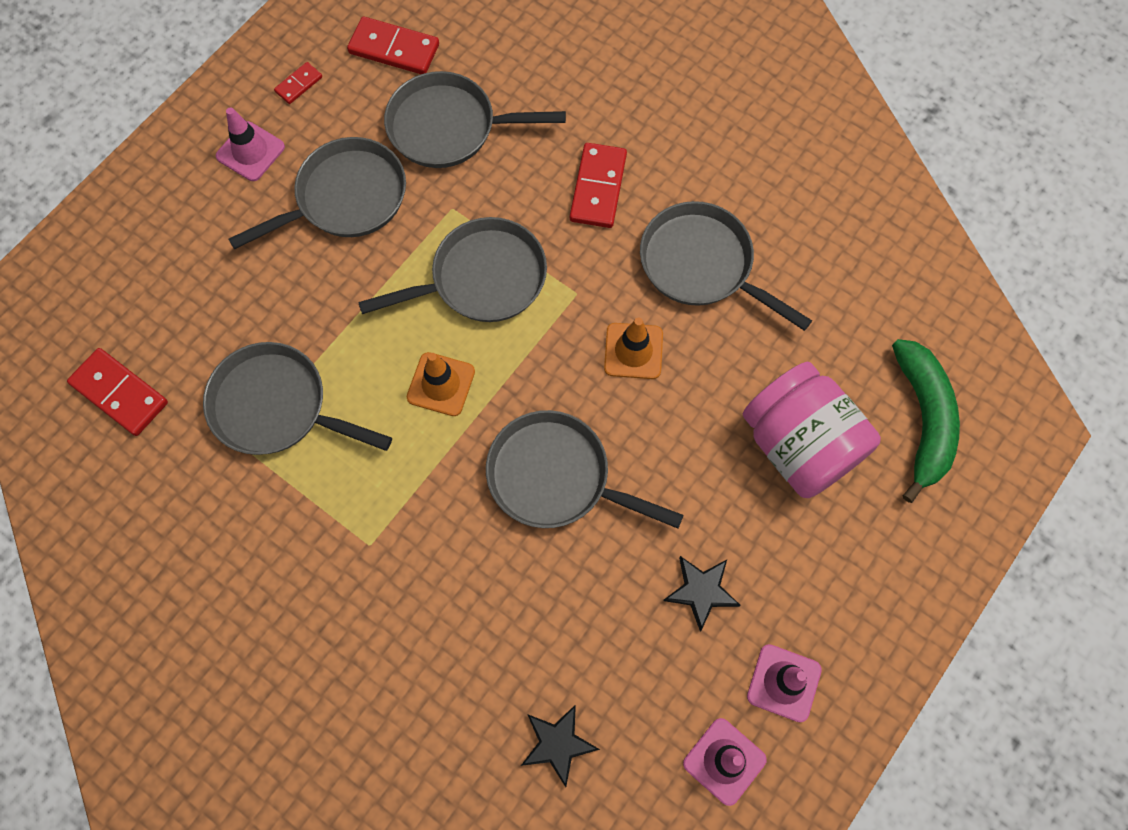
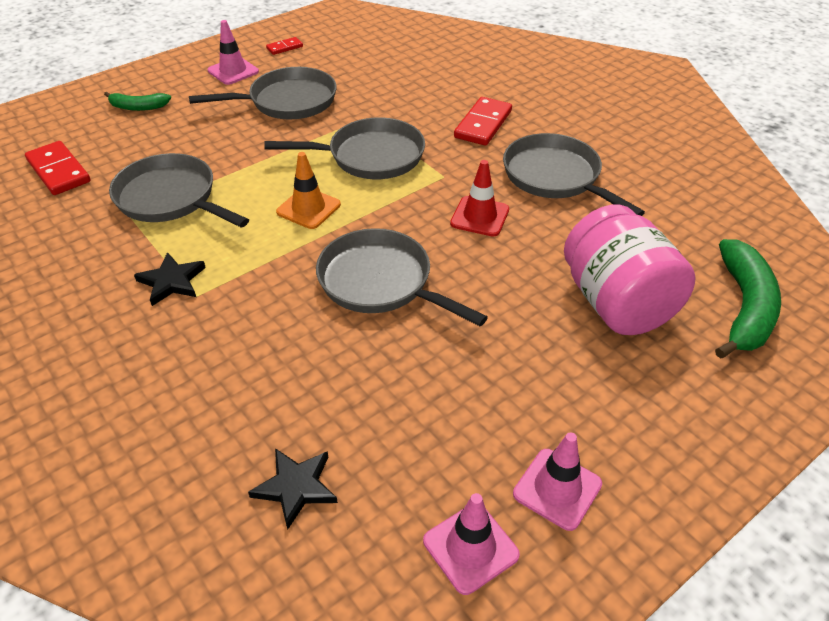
camera: 15 degrees right, 25 degrees down
(159, 253) = (138, 107): none -> green banana
(394, 49) = (359, 41): red domino -> none
(449, 127) = (381, 80): grey pan -> none
(633, 351) = (480, 216): orange traffic cone -> red traffic cone
(701, 591) = (490, 392): black star -> black star (172, 281)

